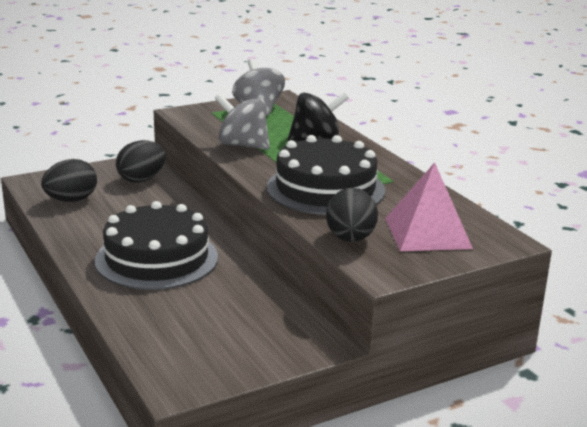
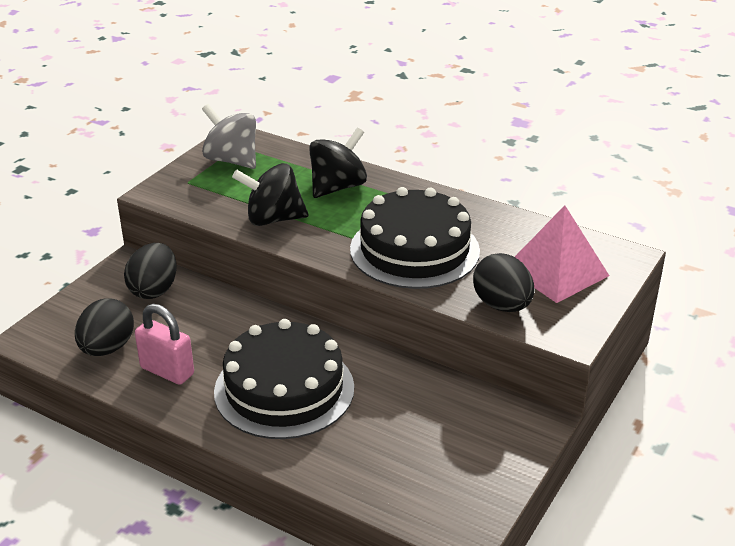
camera: 30 degrees left, 10 degrees up
(92, 223) = (167, 371): none -> pink padlock
(243, 145) = (273, 219): grey spinning top -> black spinning top

